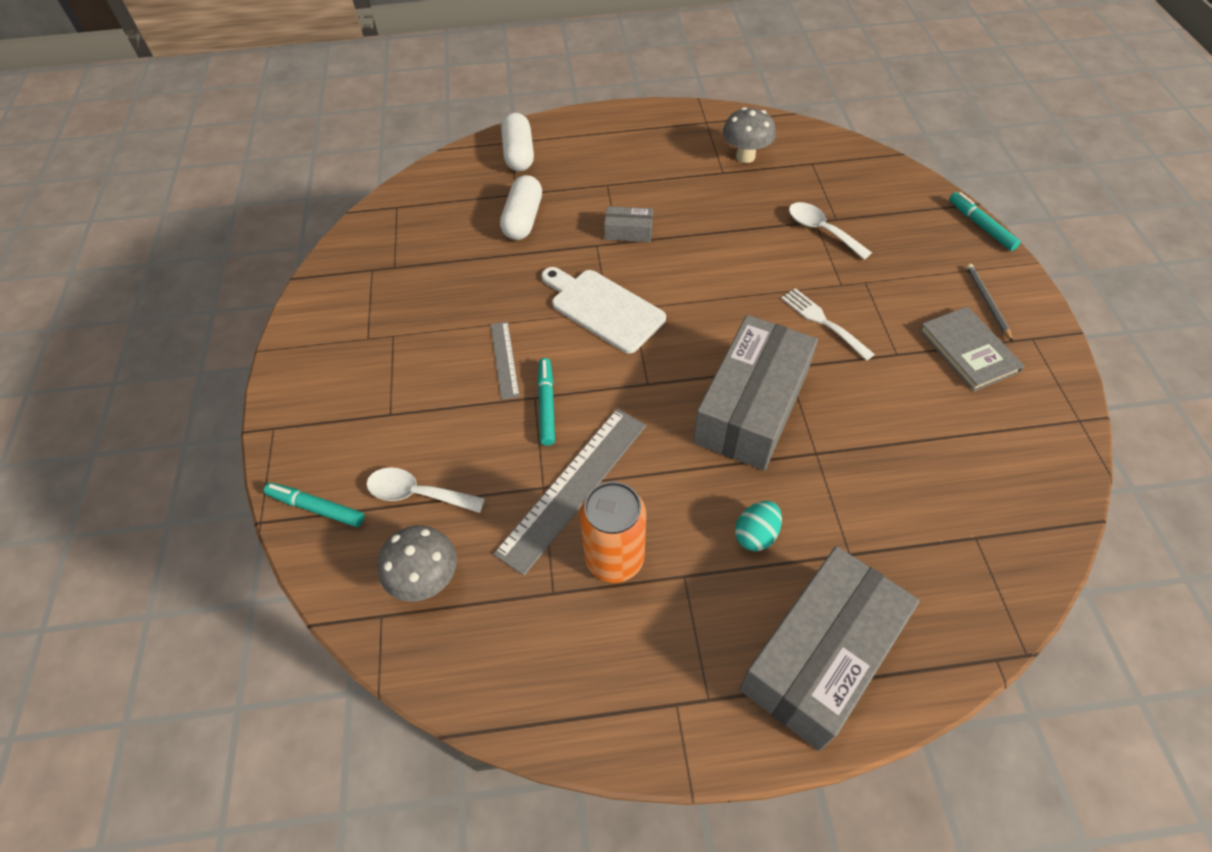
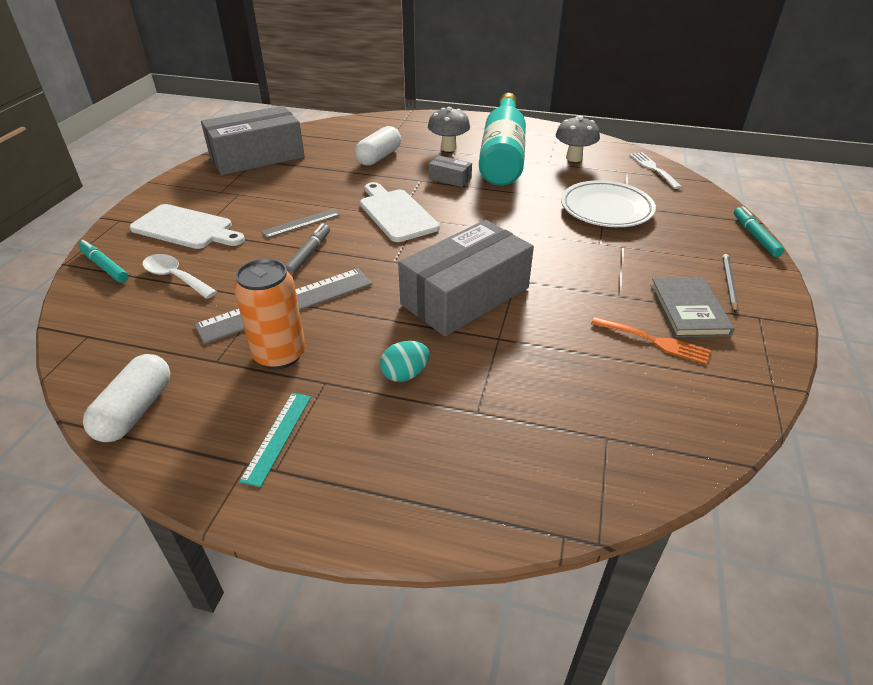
camera: 20 degrees right, 15 degrees down
(370, 413) = (185, 228): none -> white cutting board
(426, 579) = (136, 325): grey mushroom -> grey mushroom (448, 148)
(504, 359) = (301, 223): grey ruler -> grey ruler turned 45 degrees clockwise
(519, 154) = (404, 126): white capsule -> white capsule (135, 410)
(546, 405) = (308, 254): turquoise marker -> grey marker
(664, 174) = (502, 155): none -> turquoise bottle
(684, 660) = (277, 437): none -> turquoise ruler
(820, 656) = (395, 474): grey box -> grey box (257, 157)
(821, 230) = (606, 209): white spoon -> white plate
(823, 322) = (567, 261): white fork -> white fork (653, 169)
(958, 403) = (654, 341): none -> orange fork

